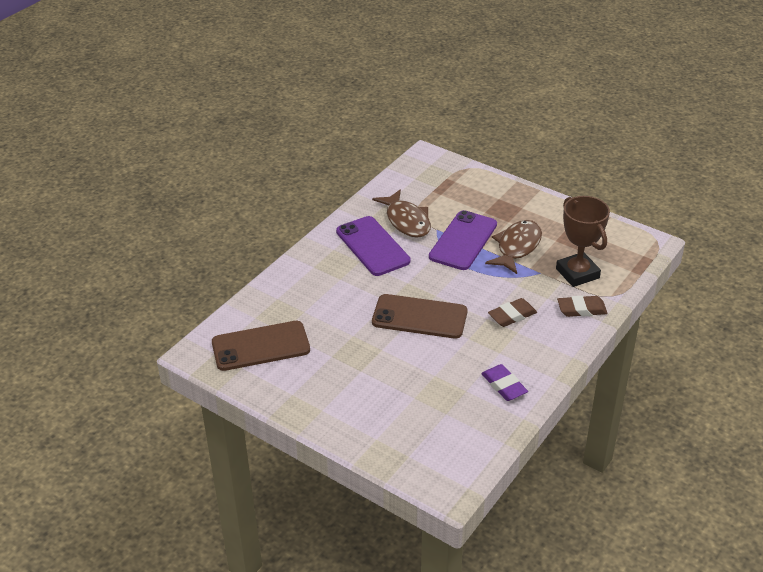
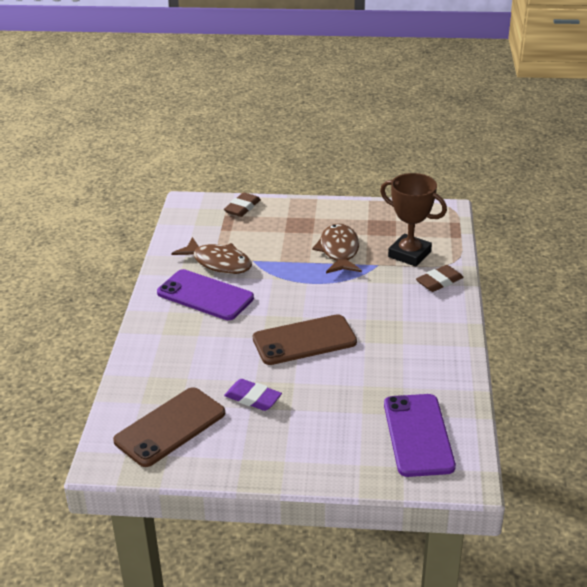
camera: 30 degrees left, 5 degrees down
(463, 240) = (286, 262): purple phone -> purple phone (418, 435)
(504, 385) = (432, 369): purple eraser -> purple eraser (253, 398)
(512, 315) = (386, 308): brown eraser -> brown eraser (242, 208)

